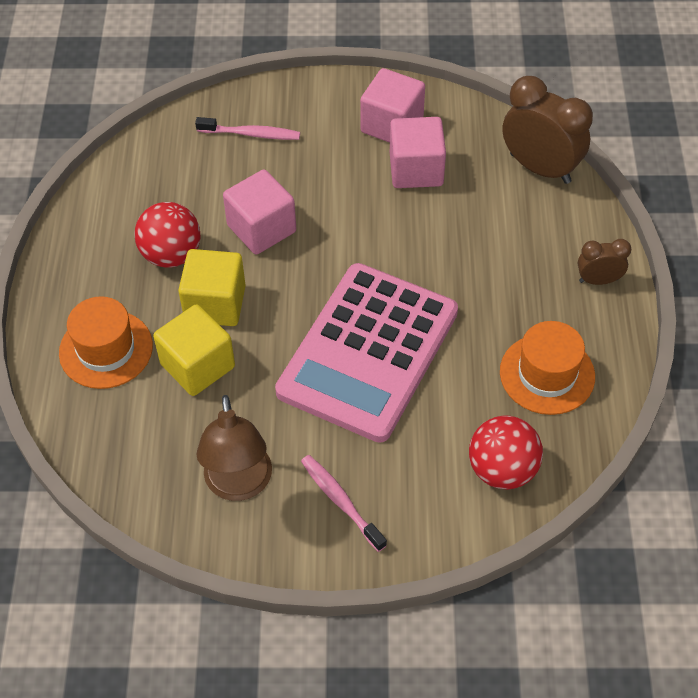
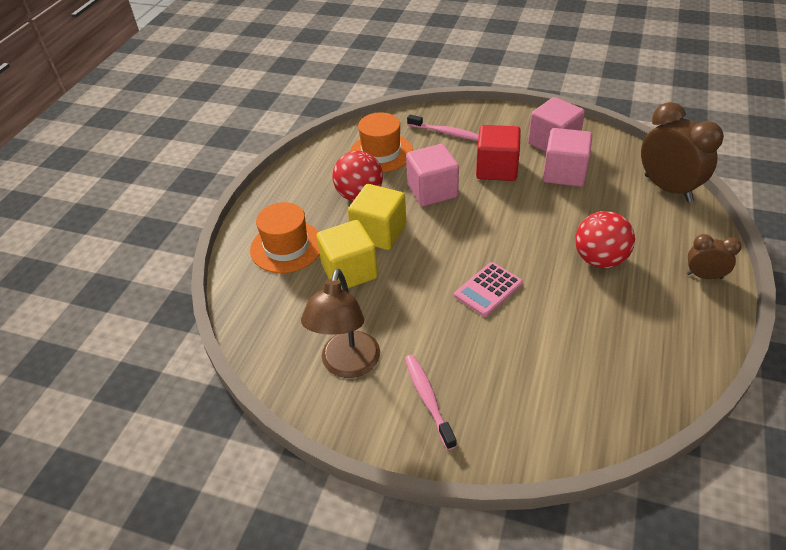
camera: 20 degrees right, 10 degrees down
(332, 179) = (496, 169): none -> red cube
(368, 352) = (488, 289): pink calculator -> pink calculator, size x0.40
(502, 469) = (581, 408): red ball -> red ball (599, 259)
(547, 374) = (641, 339): orange hat -> orange hat (381, 153)

